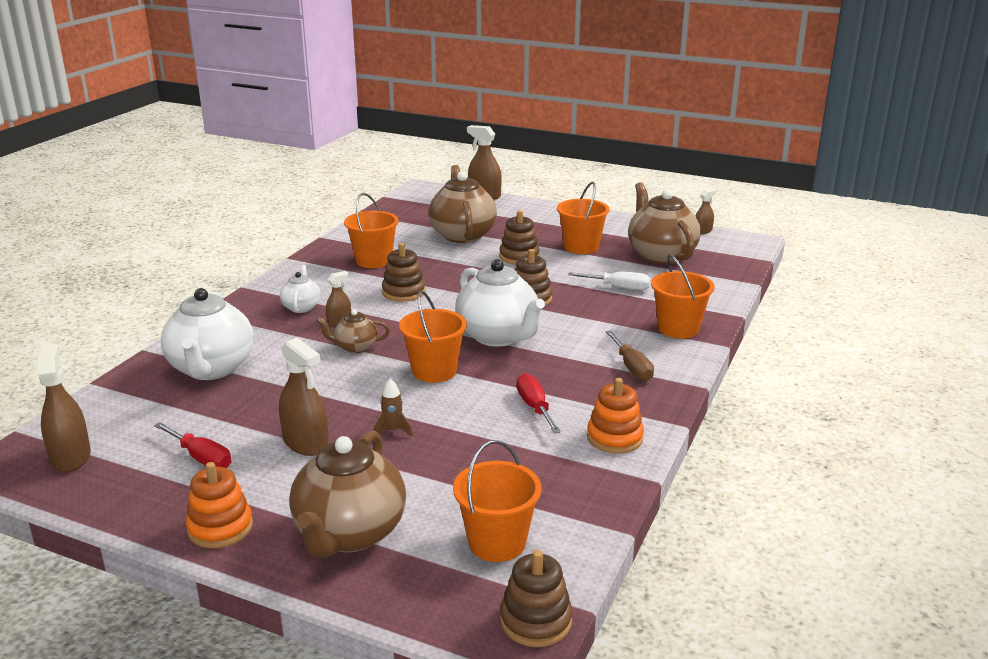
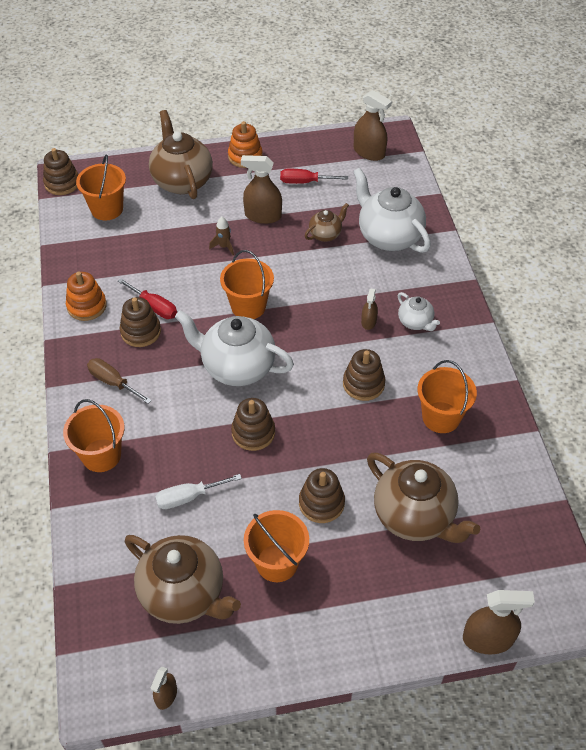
camera: 145 degrees right, 25 degrees up
(355, 347) = (325, 301): brown teapot -> brown teapot (325, 234)
(569, 393) = (141, 332): none -> brown stacking toy

